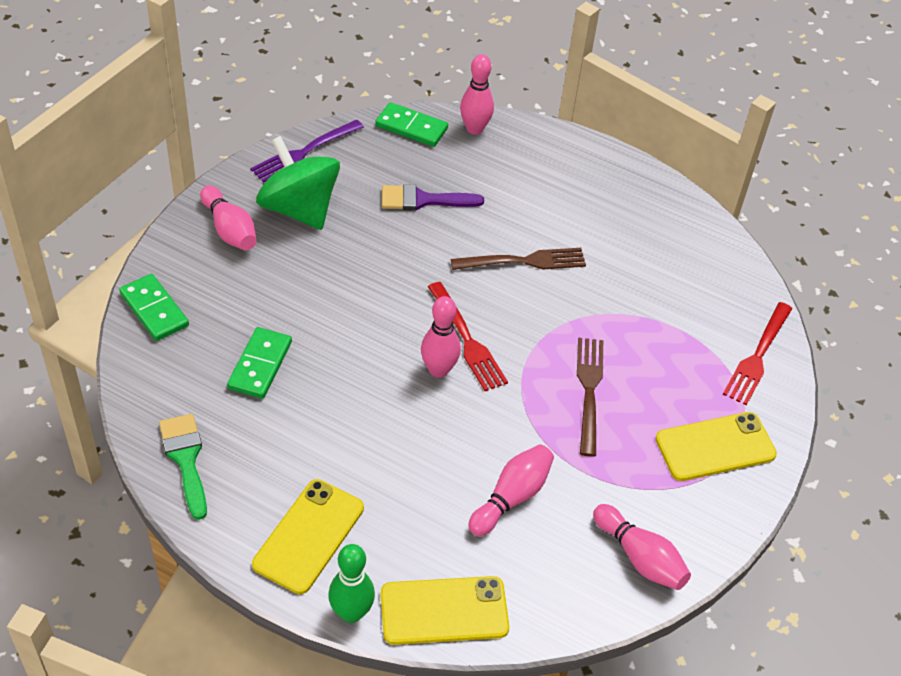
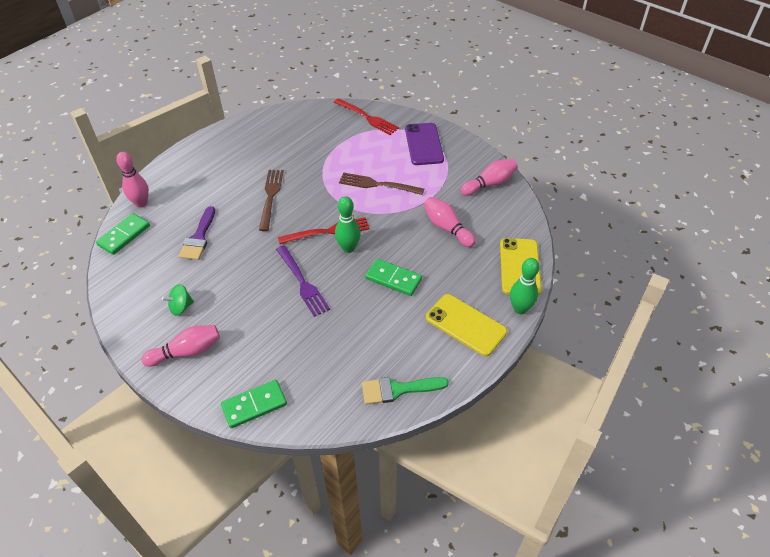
camera: 75 degrees left, 0 degrees up
(260, 365) = (324, 341): green domino -> green domino (393, 279)
(299, 209) = (181, 307): green spinning top -> green spinning top, size x0.46
(304, 152) = (122, 299): purple fork -> purple fork (302, 283)
(438, 370) = (348, 248): pink bowling pin -> green bowling pin
(715, 447) = (423, 144): yellow phone -> purple phone

